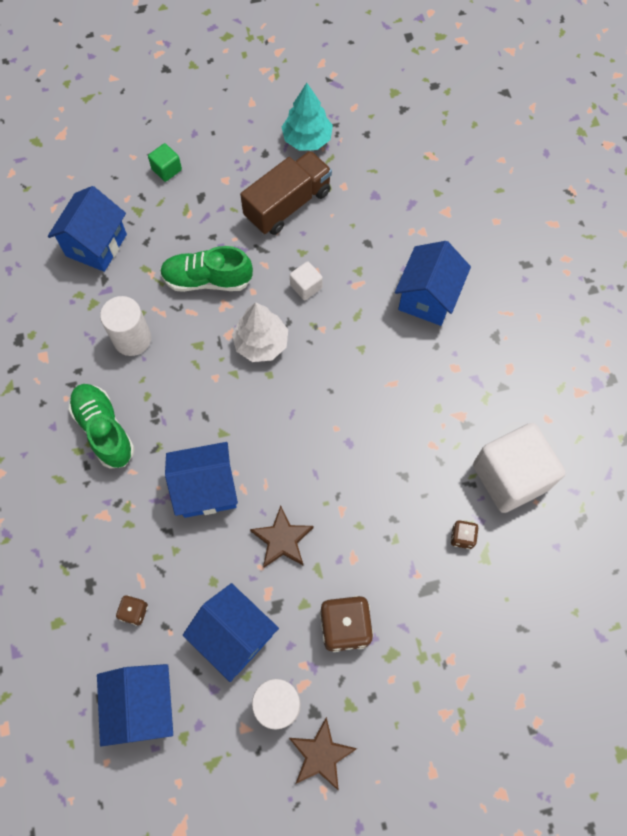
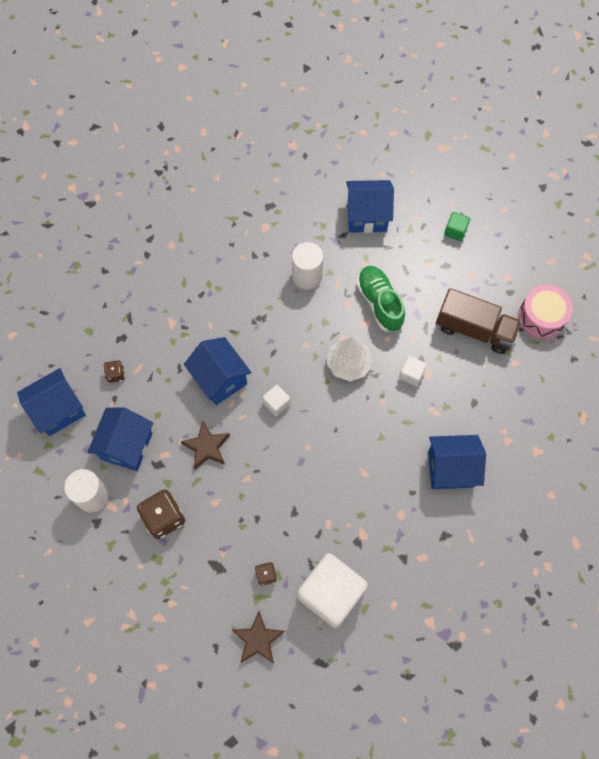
camera: 65 degrees right, 0 degrees up
(104, 430) = (231, 292): green shoe -> none
(268, 439) = (276, 403): none -> white cube
(307, 139) = (541, 317): turquoise tree -> pink drum
(321, 754) = (71, 539): brown star -> brown star (258, 639)

